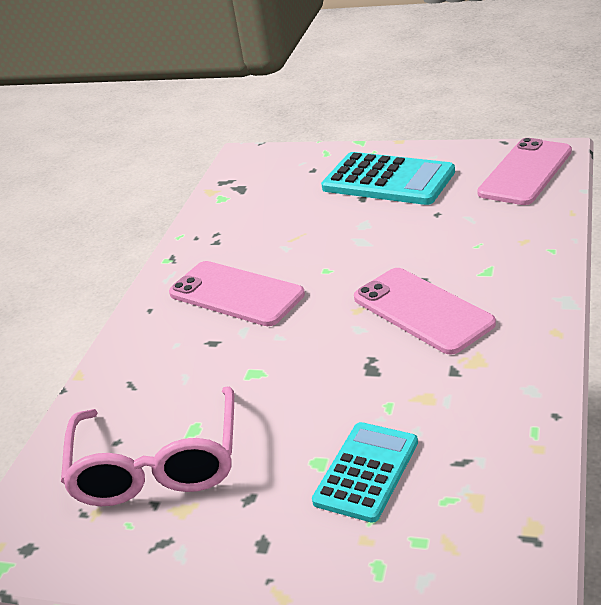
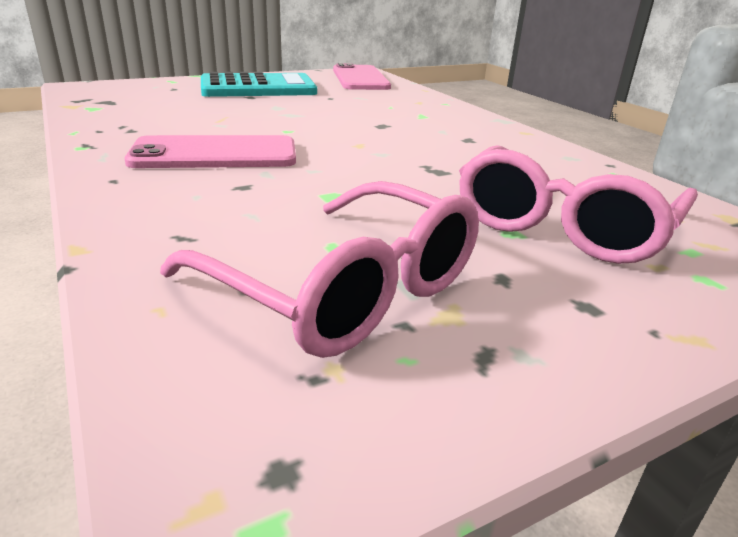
camera: 50 degrees left, 5 degrees down
(366, 472) = (563, 225): turquoise calculator -> pink glasses
(422, 311) = (414, 137): pink phone -> none

